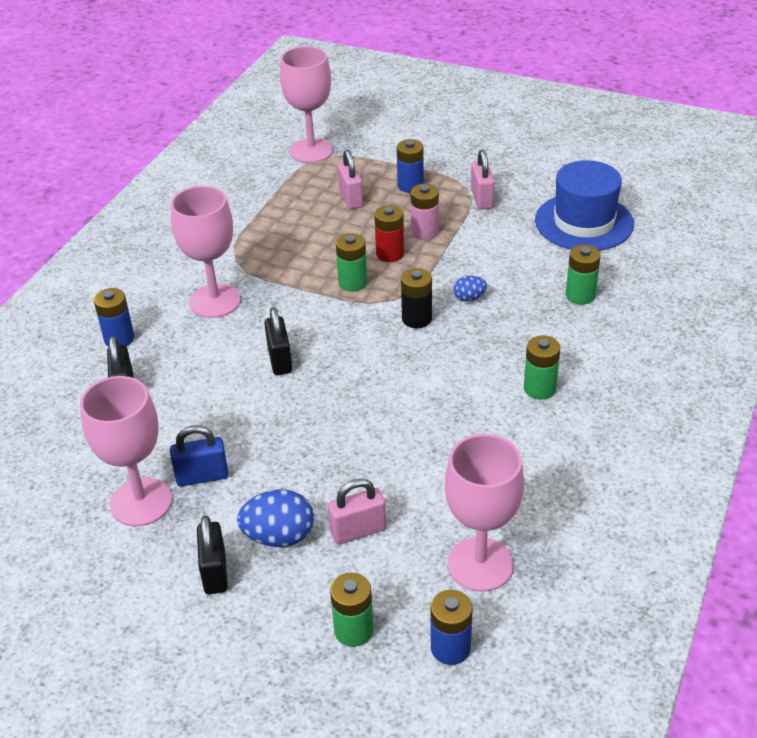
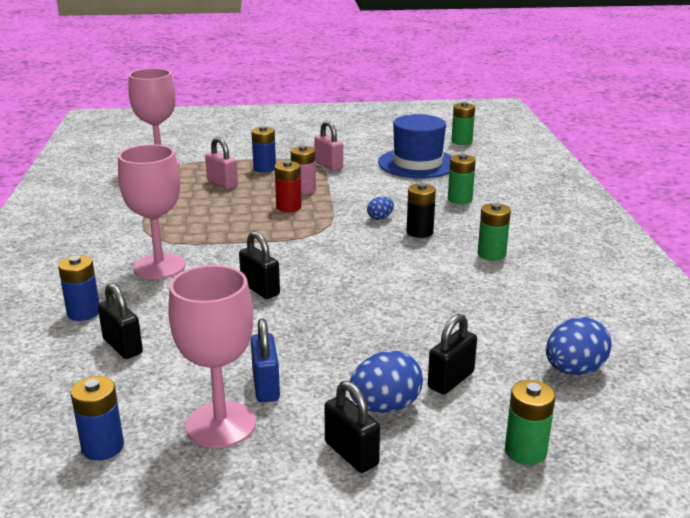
camera: 30 degrees left, 15 degrees down
(202, 476) = (266, 386): blue padlock -> blue padlock turned 60 degrees counterclockwise
(352, 283) = (275, 229): green battery -> green battery (461, 141)
(358, 531) = (450, 380): pink padlock -> black padlock
(416, 319) = (352, 238): black battery -> black battery (419, 232)
(450, 648) = (617, 433): blue battery -> blue battery (103, 447)
(480, 564) = (574, 370): pink goblet -> blue egg

